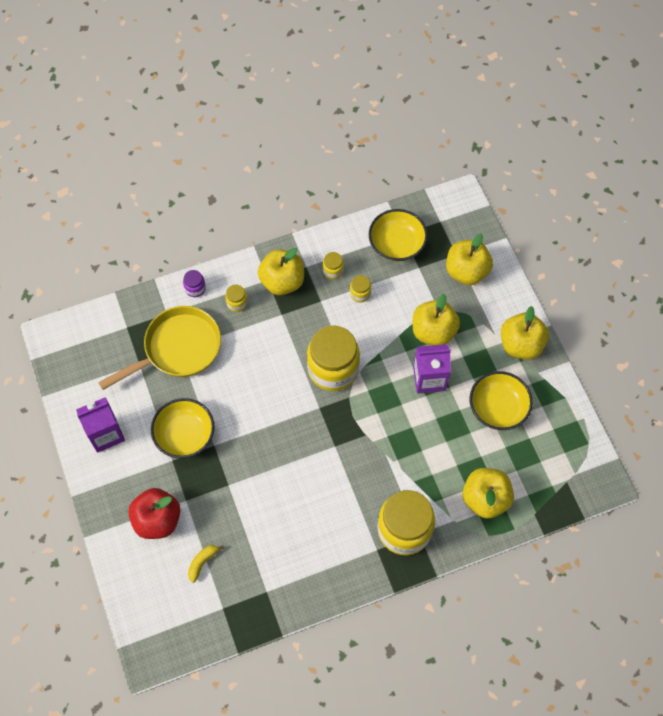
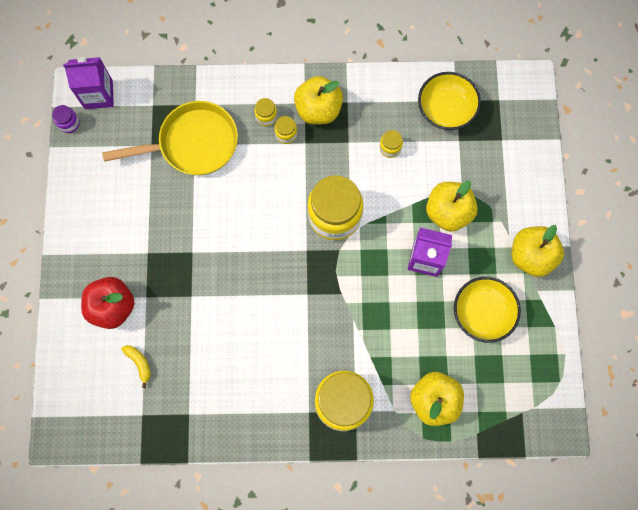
camera: 20 degrees right, 10 degrees up
(106, 434) = (95, 205): purple carton -> purple carton (98, 94)
(185, 435) = (168, 232): yellow bowl -> none
(195, 288) = (231, 88): purple jar -> purple jar (69, 123)
(202, 562) = (139, 363): yellow banana -> yellow banana turned 90 degrees clockwise
(333, 271) = (372, 115): yellow jar -> yellow jar (286, 134)
(466, 271) = (505, 161): yellow apple -> none

